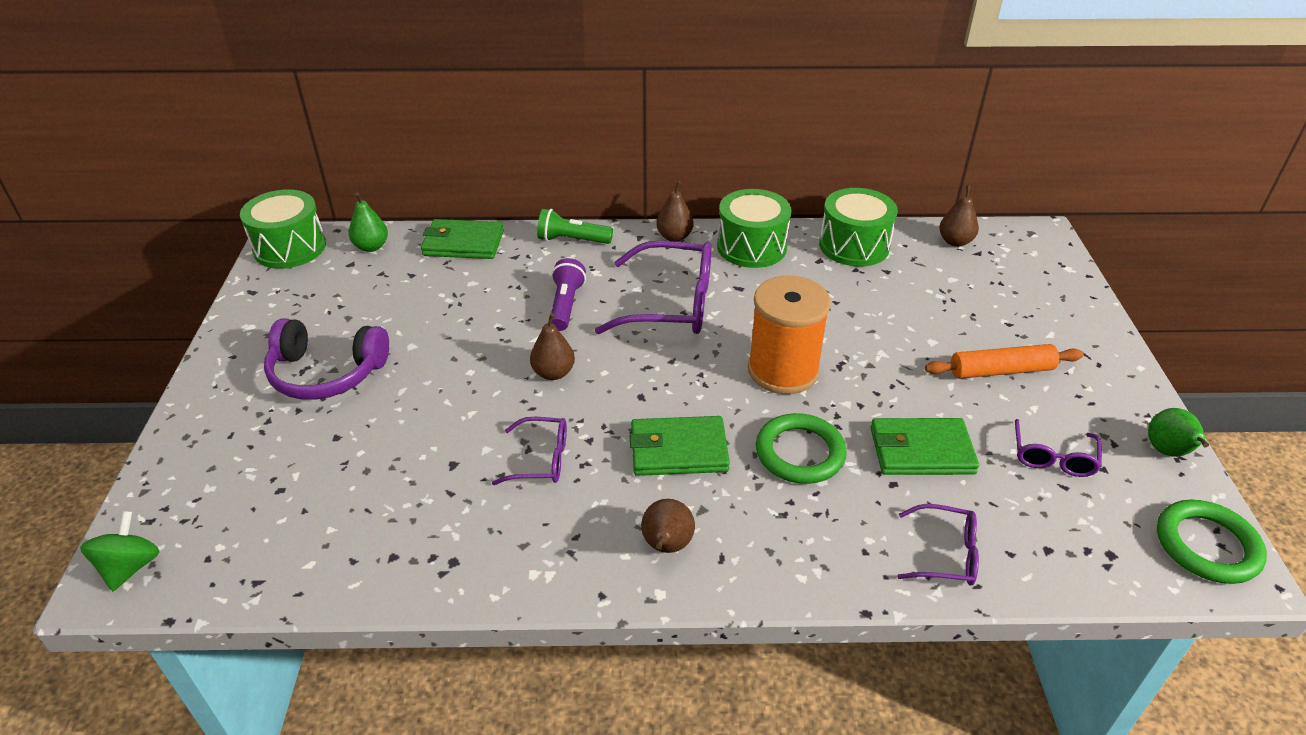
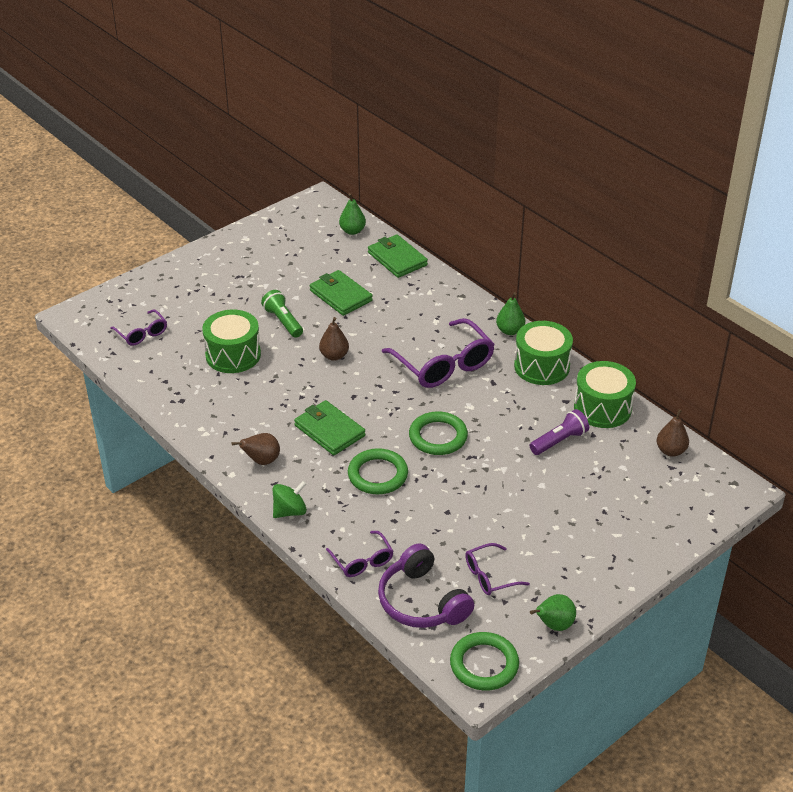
camera: 50 degrees right, 0 degrees up
(130, 567) = (84, 314): green spinning top -> green spinning top (290, 511)
(290, 248) = (316, 206): green drum -> green drum (233, 355)
(326, 373) = (245, 284): purple headphones -> purple headphones (422, 601)
(541, 459) = (270, 389): purple glasses -> purple glasses (142, 333)
(566, 305) = (392, 327): purple flashlight -> purple flashlight (559, 441)
(572, 240) = (453, 295): green flashlight -> green flashlight (283, 321)
(674, 237) = (510, 331): brown pear -> green pear
(783, 370) = (438, 437): orange spool -> green ring
(921, 450) = (433, 520): green wallet -> green wallet (341, 295)
(1001, 370) = (548, 525): orange rolling pin -> none

